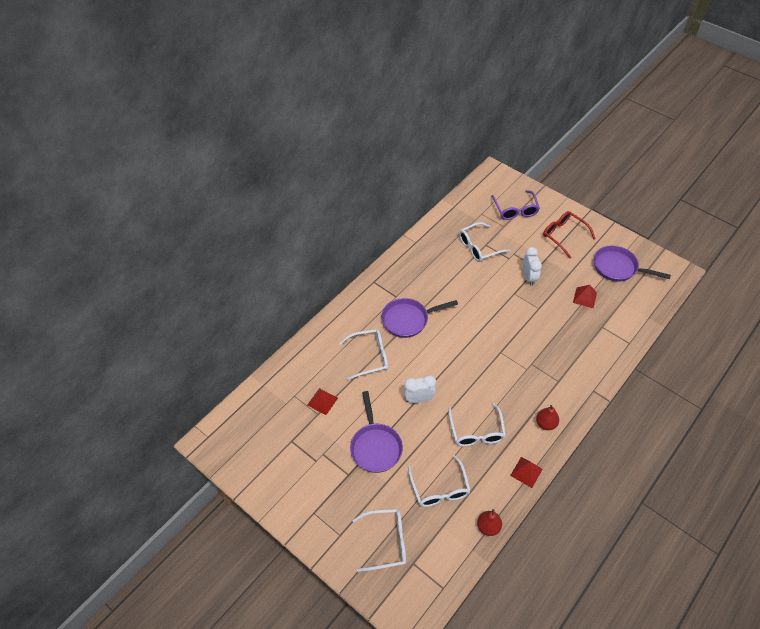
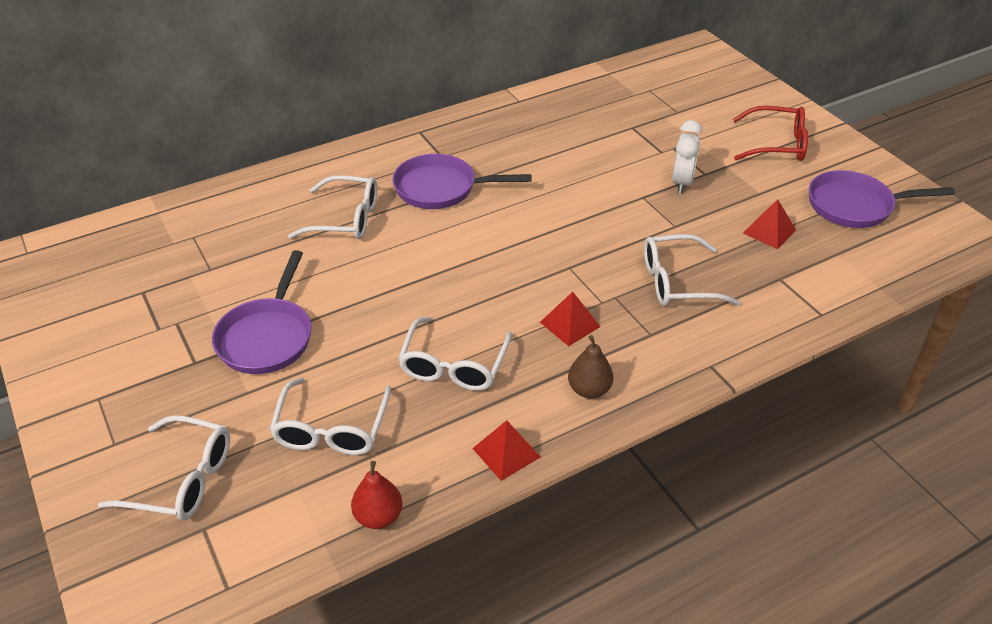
camera: 20 degrees right, 10 degrees down
(322, 401) = (230, 255): red pyramid -> red pyramid (570, 324)
(418, 399) = (385, 293): white clock -> none
(479, 247) = (619, 128): white glasses -> white glasses (677, 282)
(515, 210) = (709, 97): purple glasses -> none
(545, 423) = (589, 389): red pear -> brown pear
(564, 235) = (776, 144): red glasses -> red glasses turned 120 degrees clockwise
(618, 267) = (855, 206): purple pan -> purple pan turned 45 degrees counterclockwise

